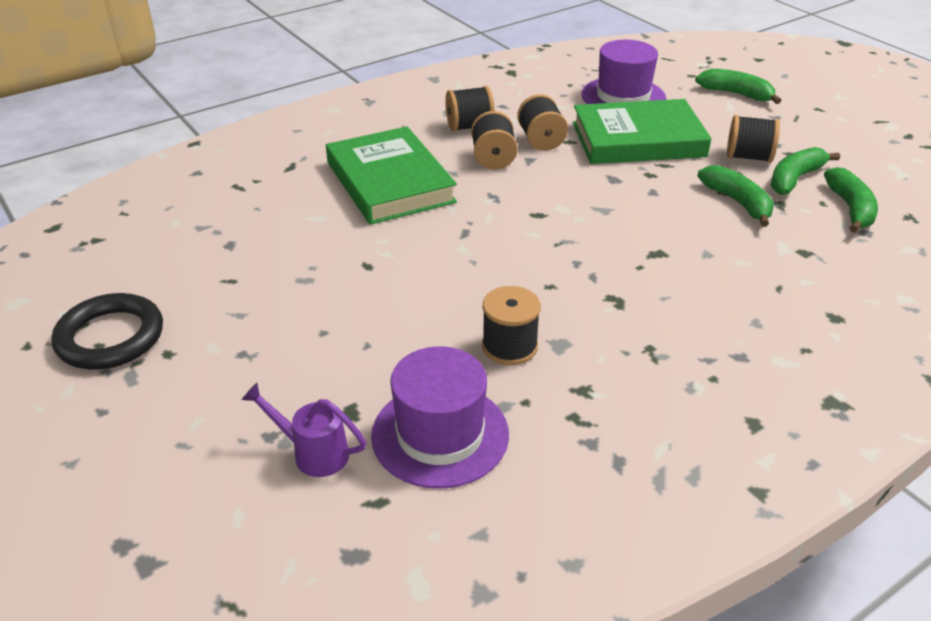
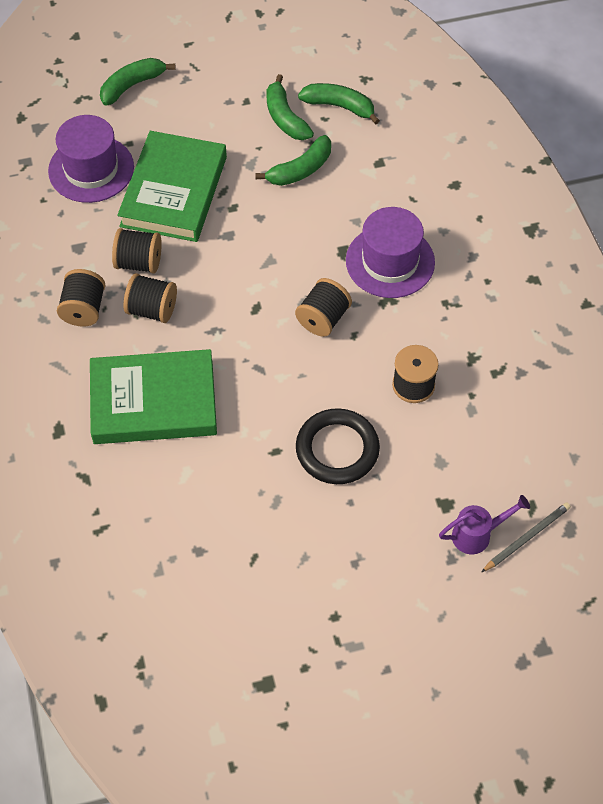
camera: 70 degrees left, 20 degrees up
(110, 337) = (298, 658): black ring -> black ring (337, 449)
(313, 453) = (477, 534): purple watering can -> purple watering can turned 150 degrees counterclockwise
(324, 506) = (526, 538): none -> grey pencil
(440, 434) = (485, 454): purple hat -> purple hat (390, 261)
(738, 202) = (300, 170): green banana -> green banana turned 150 degrees clockwise
(748, 157) = (240, 130): black spool -> black spool (323, 318)

